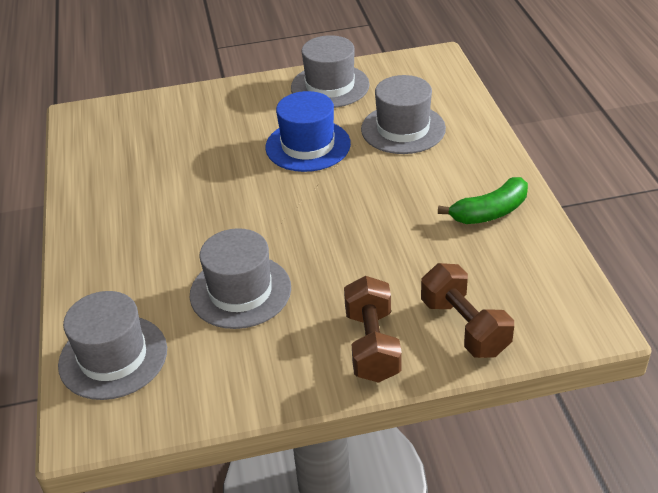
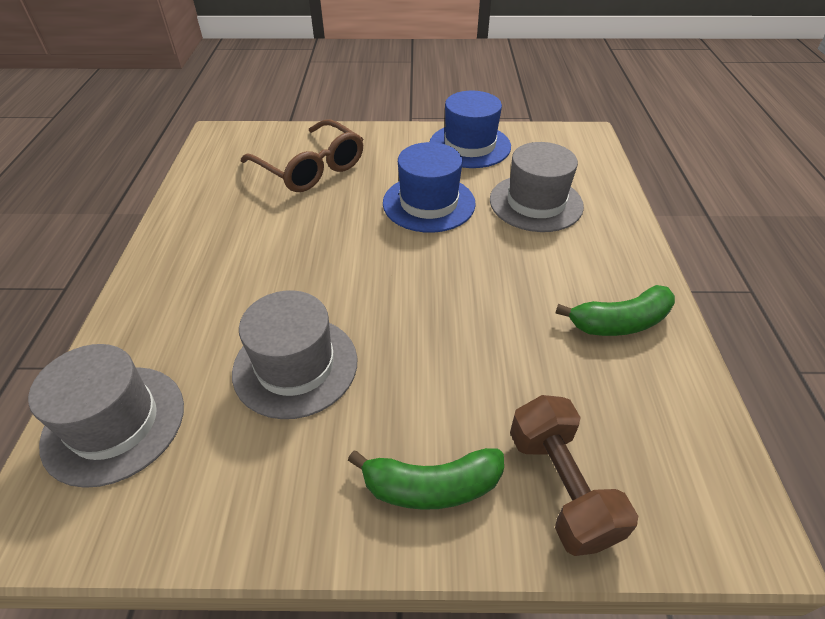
camera: 10 degrees right, 5 degrees up
(185, 132) = (310, 168): none -> brown glasses
(330, 86) = (469, 145): grey hat -> blue hat
(372, 345) = (431, 486): brown dumbbell -> green banana

